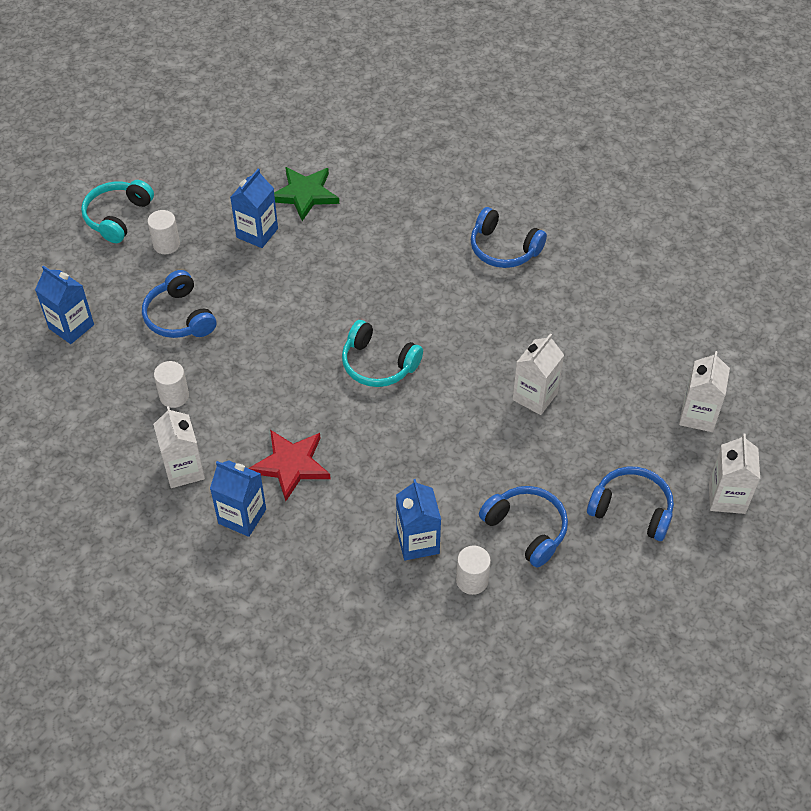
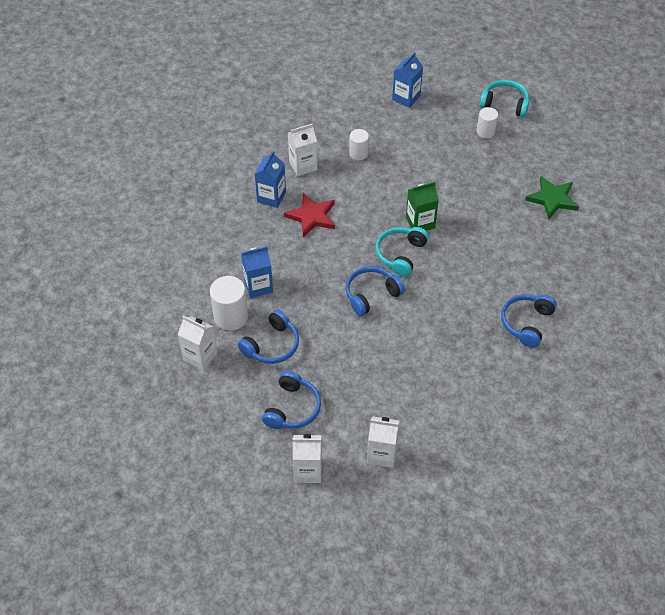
camera: 85 degrees right, 0 degrees up
(179, 317) = (423, 147): blue headphones -> blue headphones (371, 294)
(257, 233) = (507, 177): blue carton -> none
(324, 336) = (420, 223): none -> green carton
(472, 580) = (231, 316): white cylinder -> white cylinder, size x1.61
(535, 396) = (385, 347): white carton -> white carton (200, 356)

